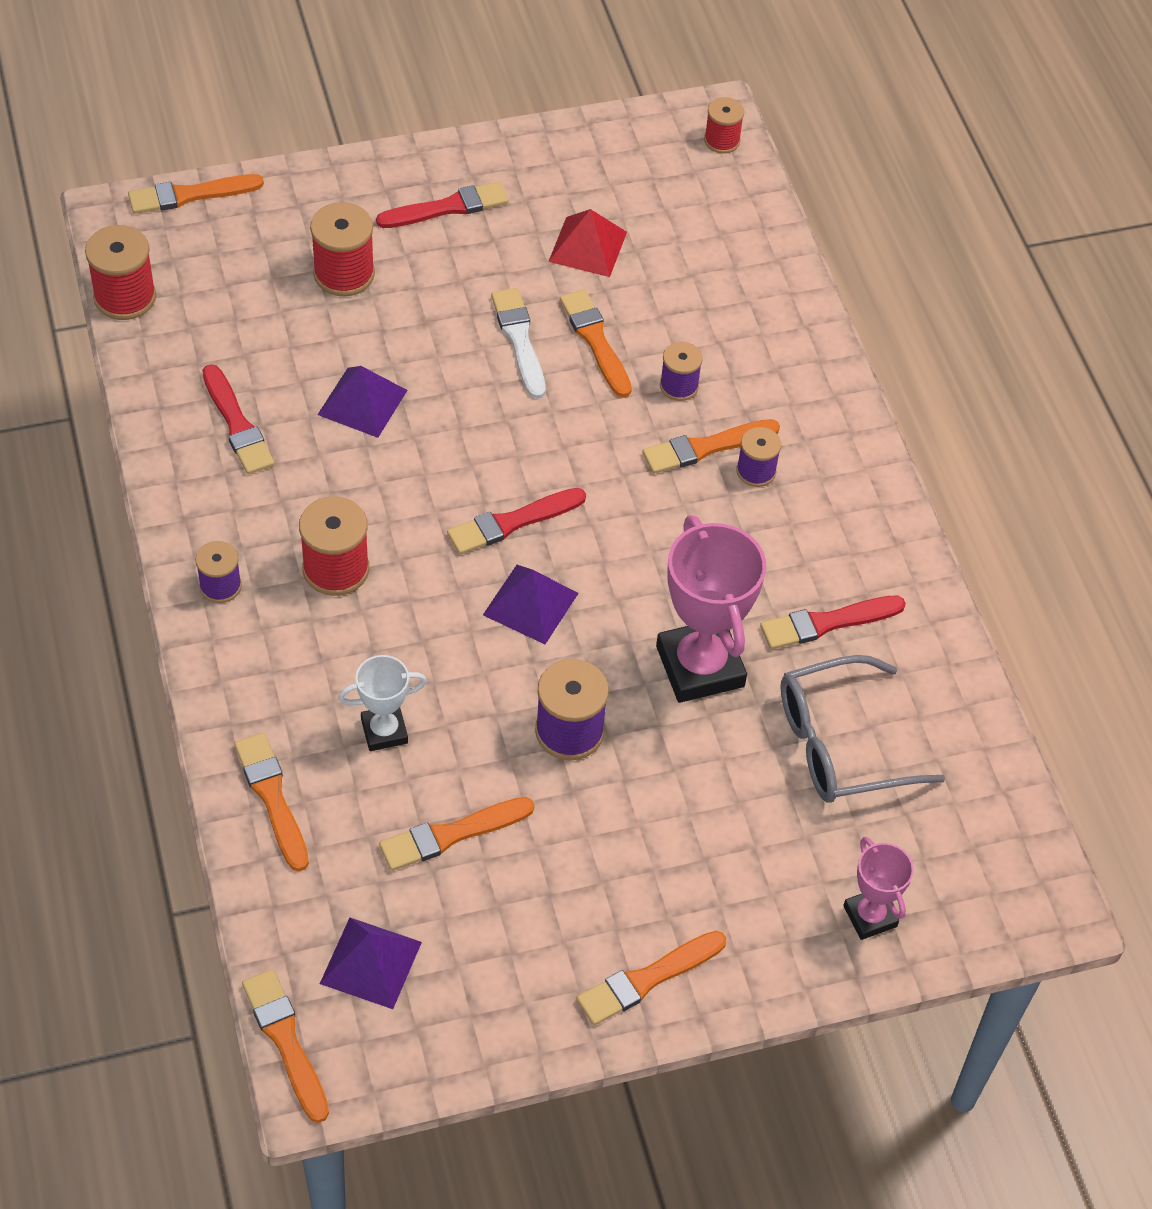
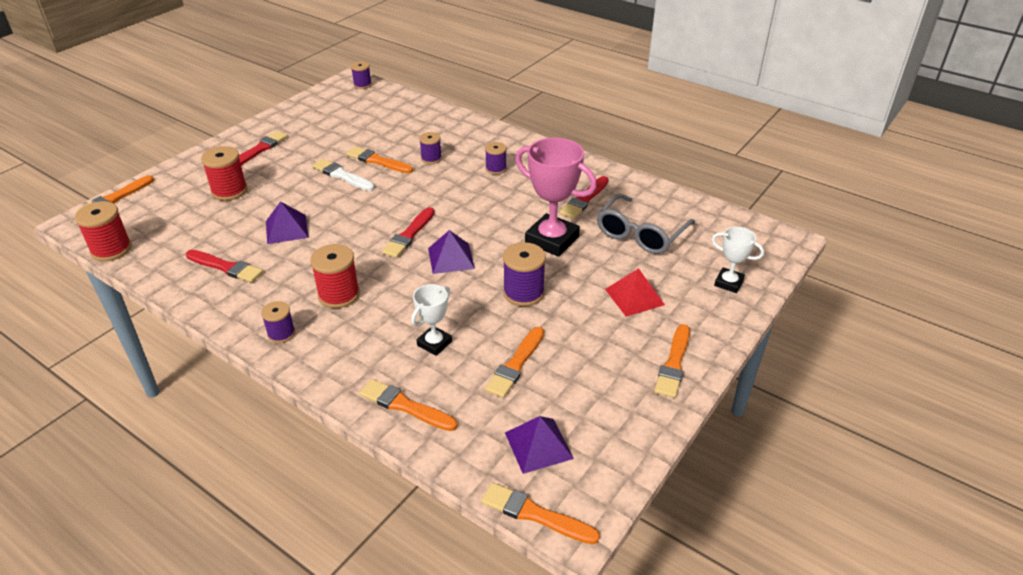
camera: 35 degrees left, 15 degrees down
(588, 246) = (340, 135): red pyramid -> red pyramid (634, 297)
(706, 447) = (466, 171): orange brush -> none
(722, 141) = (362, 85): red spool -> purple spool
(870, 916) = (728, 283): pink trophy -> white trophy

